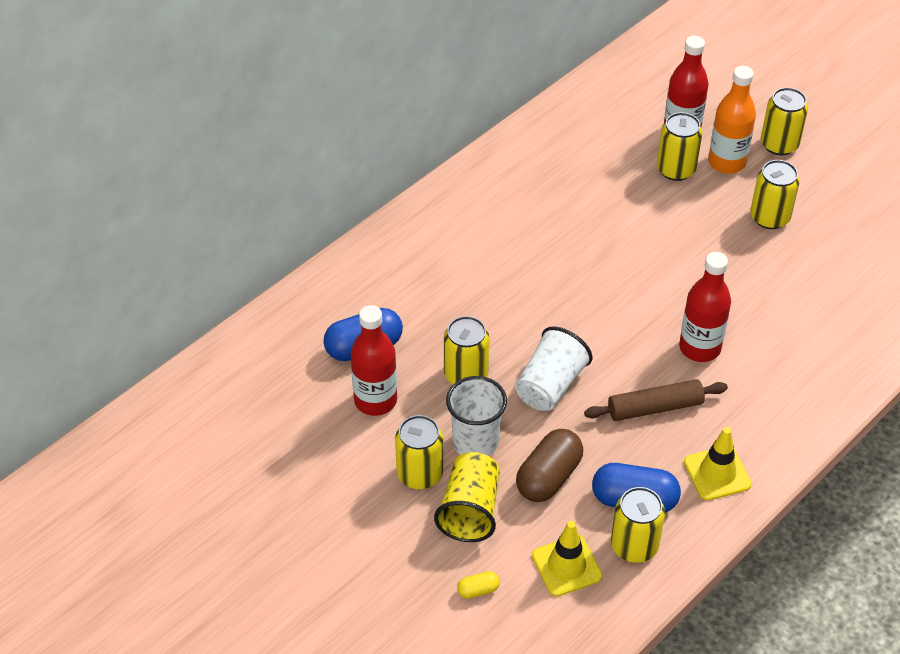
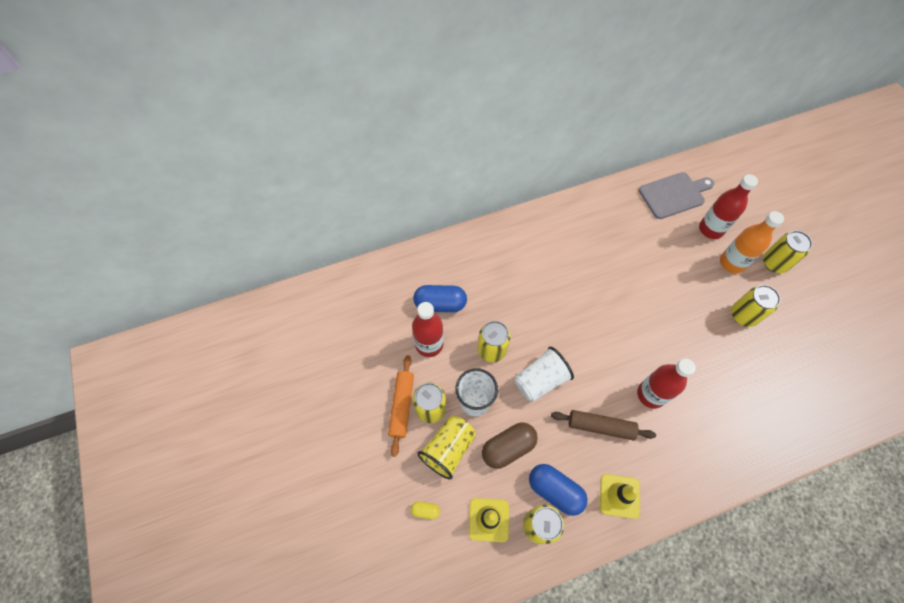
camera: 25 degrees right, 15 degrees up
(378, 486) = (402, 406): none -> orange rolling pin
(613, 107) = (674, 195): none -> grey cutting board
(676, 169) = (695, 255): yellow can -> none

